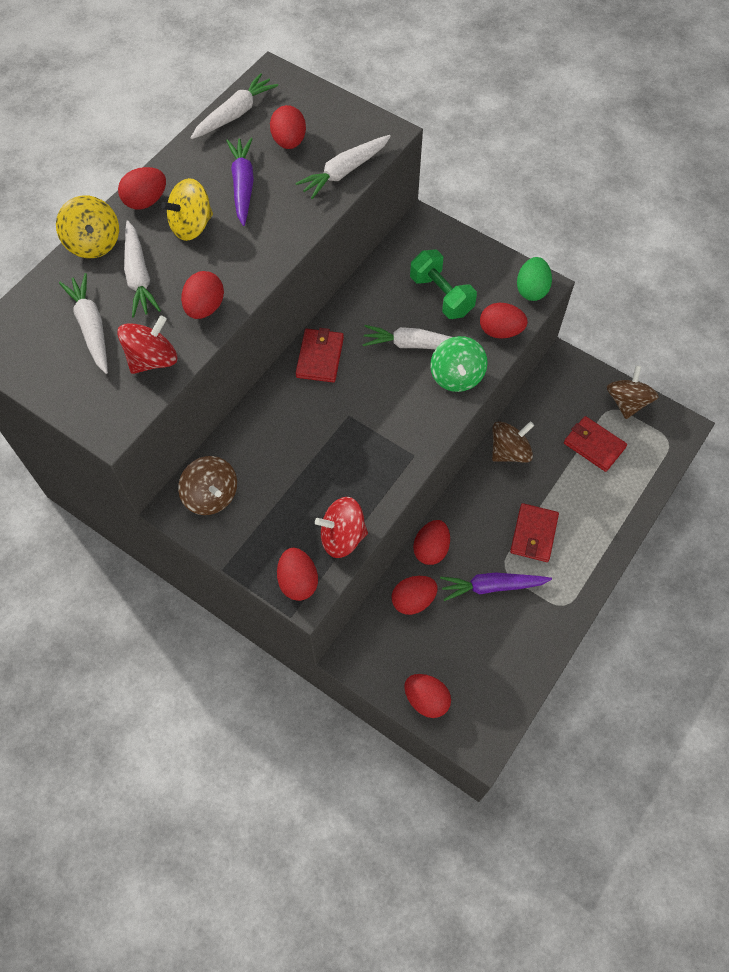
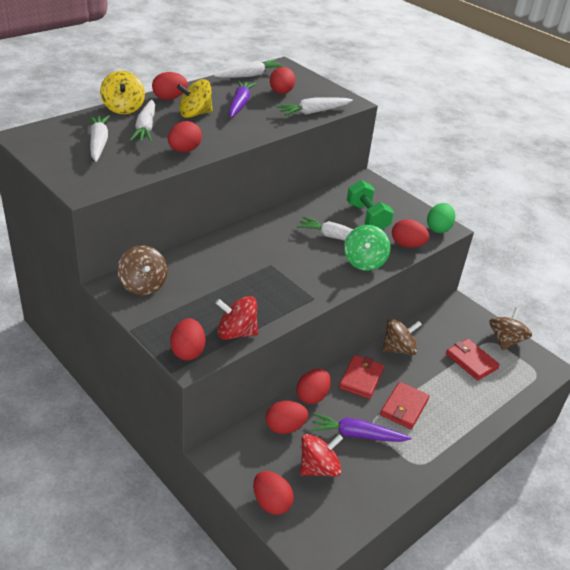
camera: 10 degrees right, 25 degrees down
(152, 359) = (133, 166): red spinning top -> red spinning top (319, 468)
(320, 357) = (262, 229): red wallet -> red wallet (361, 378)

